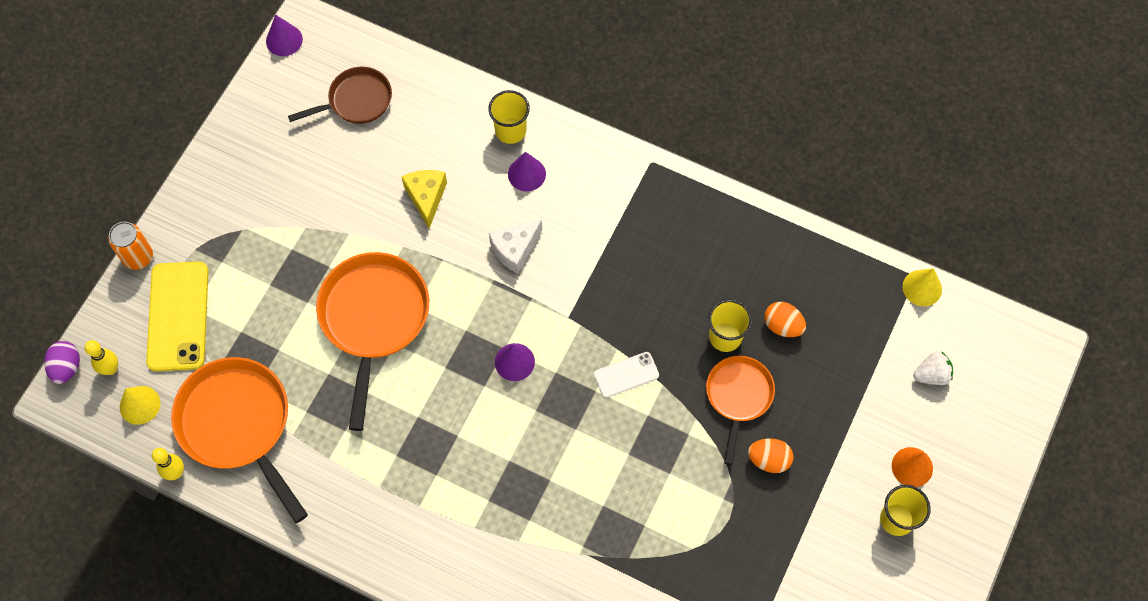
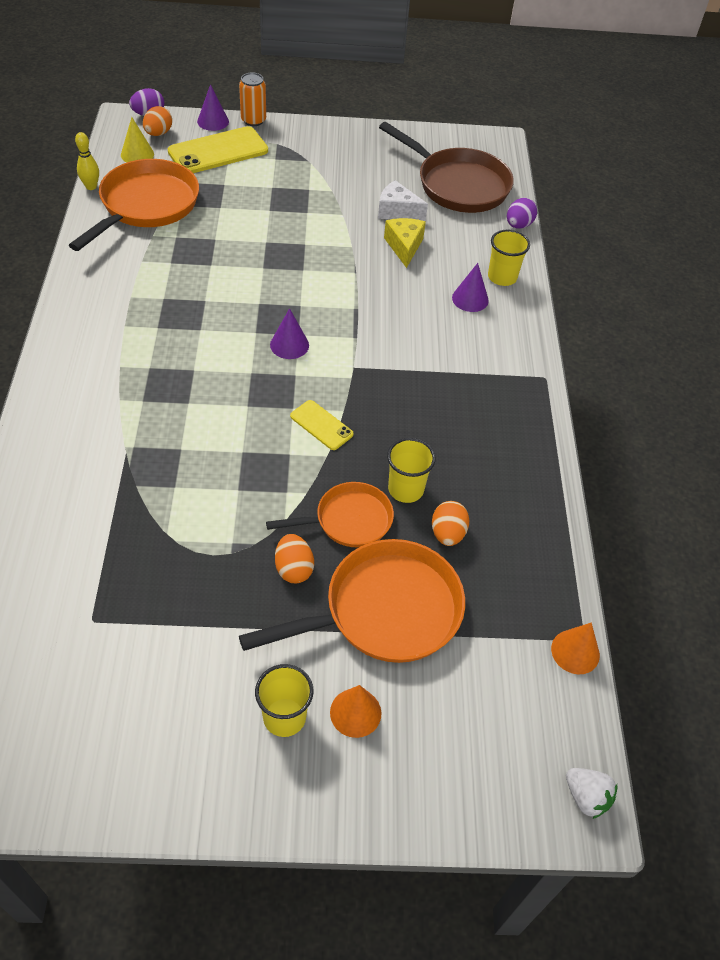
camera: 60 degrees right, 15 degrees down
(111, 369) = (158, 133): yellow bowling pin -> orange egg
(284, 40) = (478, 135): purple cone -> purple cone (213, 121)
(356, 101) = (458, 185): brown pan -> brown pan, size x1.67
(374, 319) = (277, 249): orange pan -> orange pan (384, 611)
(426, 197) = (404, 247): yellow cheese -> yellow cheese turned 60 degrees counterclockwise
(445, 77) = (518, 225): none -> purple egg
(515, 249) = (395, 313): white cheese -> white cheese (397, 211)
(626, 375) = (321, 425): white phone -> yellow phone
(922, 288) = (575, 651): yellow cone -> orange cone
(931, 375) = (477, 696): white strawberry -> white strawberry (586, 797)

